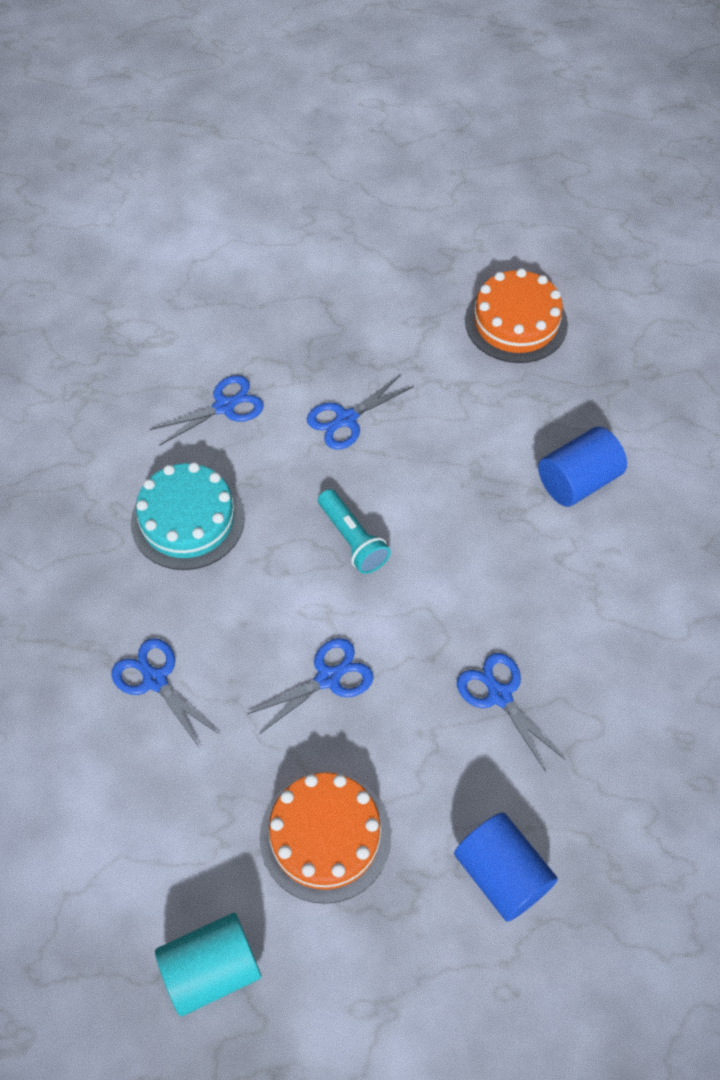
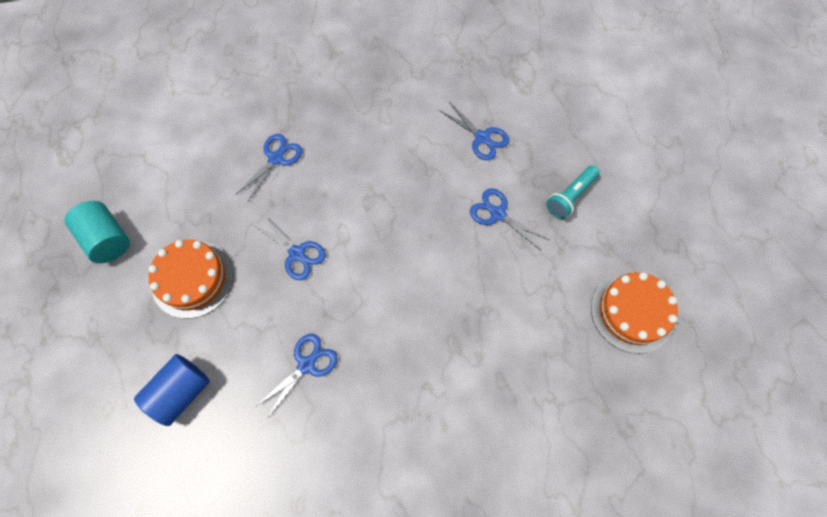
camera: 75 degrees right, 10 degrees up
(188, 520) = (389, 142): turquoise cake -> none
(352, 540) = (402, 242): turquoise flashlight -> turquoise flashlight (570, 196)
(578, 481) = (497, 388): blue cylinder -> none

